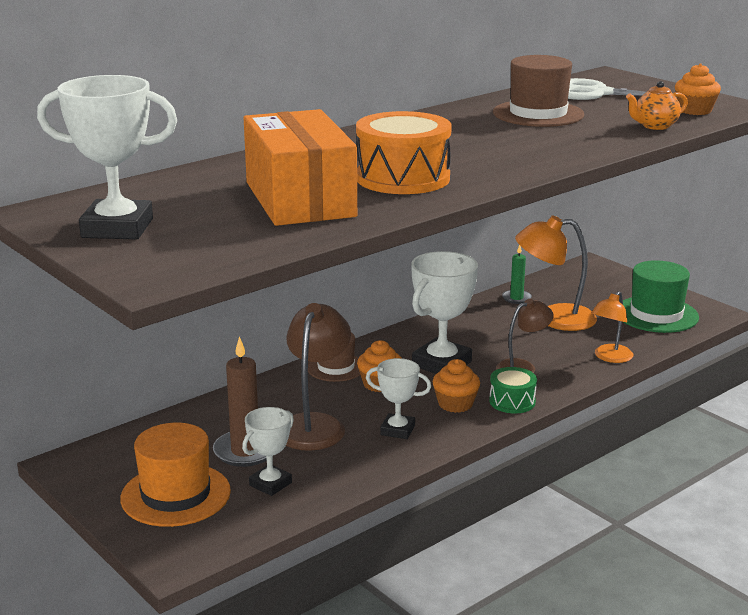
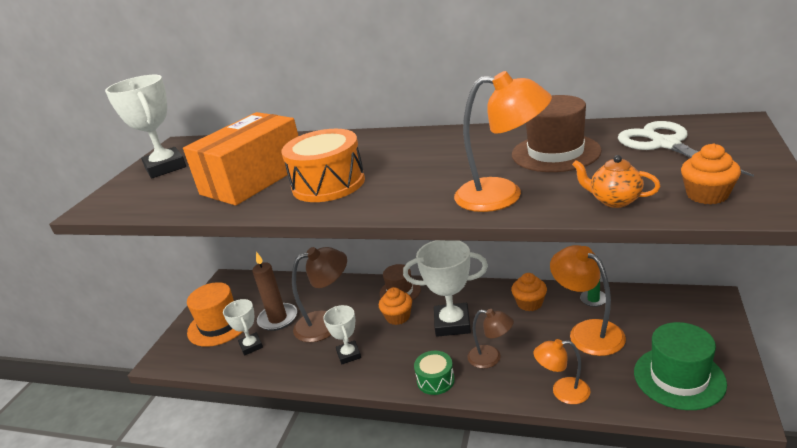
camera: 60 degrees right, 5 degrees up
(270, 484) = (251, 346): white trophy -> white trophy turned 60 degrees clockwise
(455, 404) = (405, 358): orange cupcake -> orange cupcake (529, 303)
(578, 143) = (502, 195): none -> orange lamp

